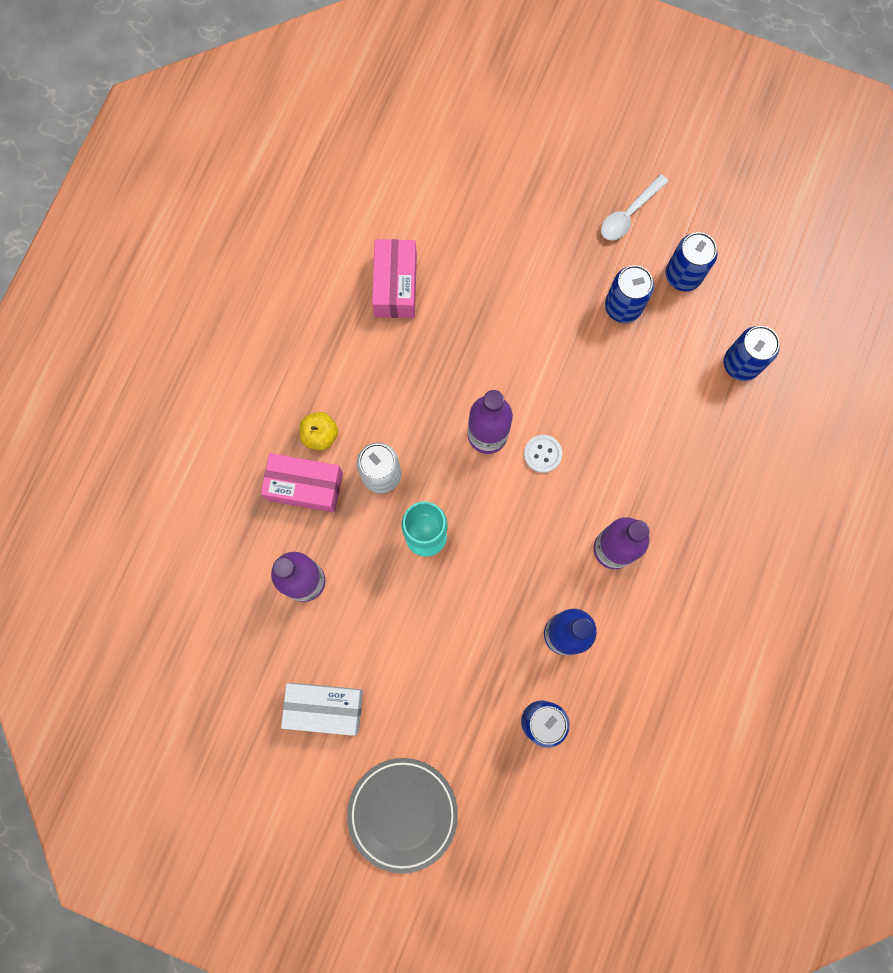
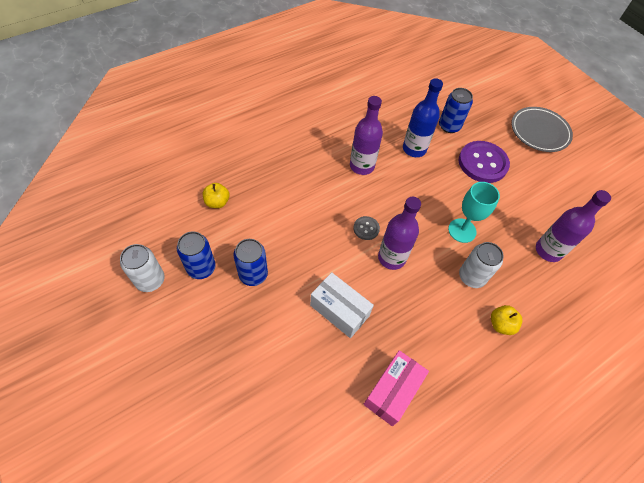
camera: 150 degrees left, 20 degrees down
(305, 486) = (525, 300): pink box -> none
(325, 707) = (561, 189): white box -> white box (339, 310)
(456, 678) = (482, 163): none -> purple button
(542, 454) = (366, 228): white button -> grey button
(629, 214) = (196, 329): white spoon -> none
(721, 227) = (150, 280): none -> white can
(741, 364) = (217, 202): blue can -> yellow apple

